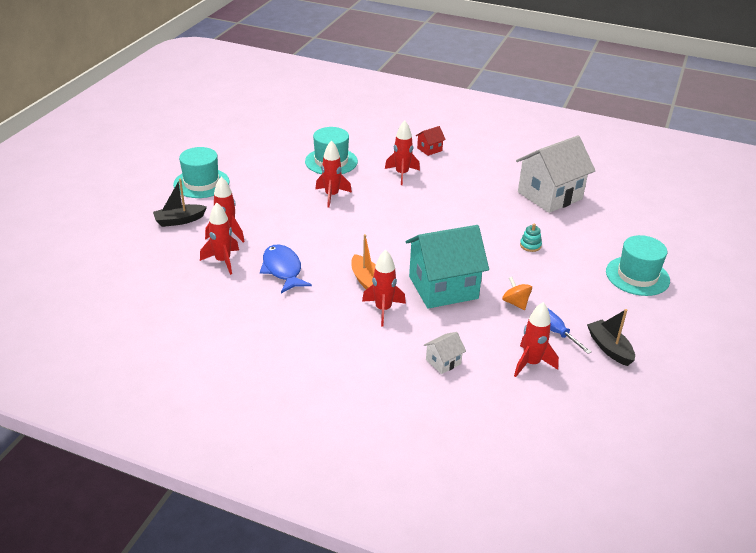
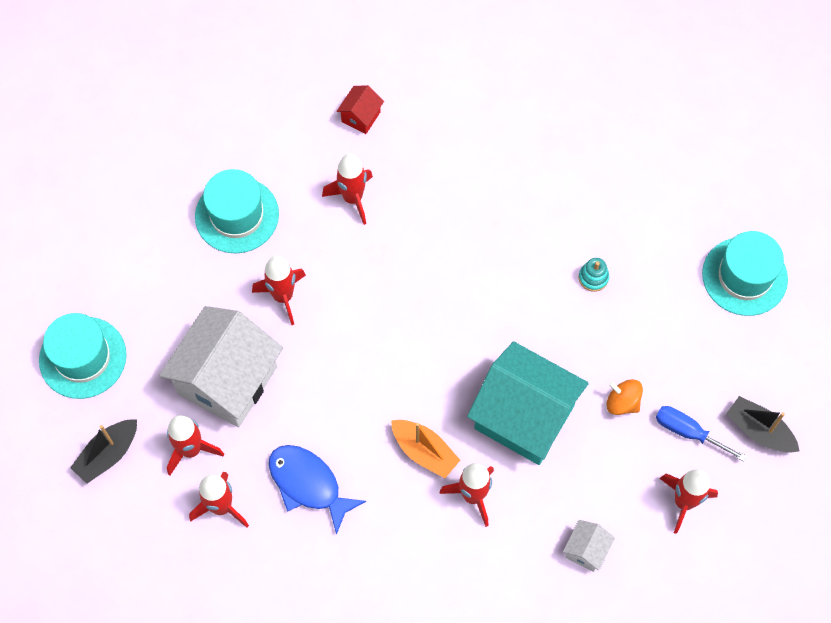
camera: 25 degrees left, 30 degrees up
(443, 287) = (524, 417): turquoise house -> turquoise house turned 75 degrees clockwise
(550, 195) = (573, 152): white house -> white house (227, 380)

